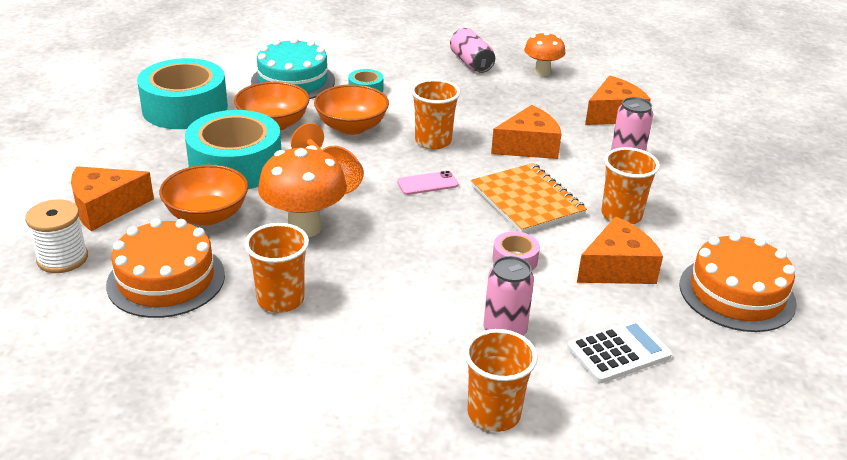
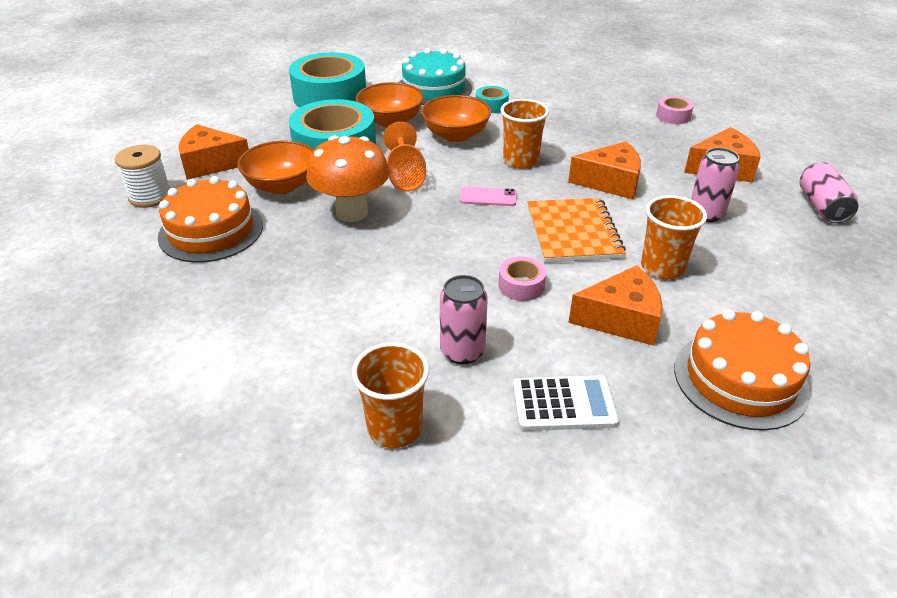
camera: 25 degrees right, 5 degrees up
(280, 299) = (286, 270): orange cup -> none
(471, 63) = (607, 97): pink can -> pink can (822, 206)
(542, 72) = (673, 116): orange mushroom -> pink tape

